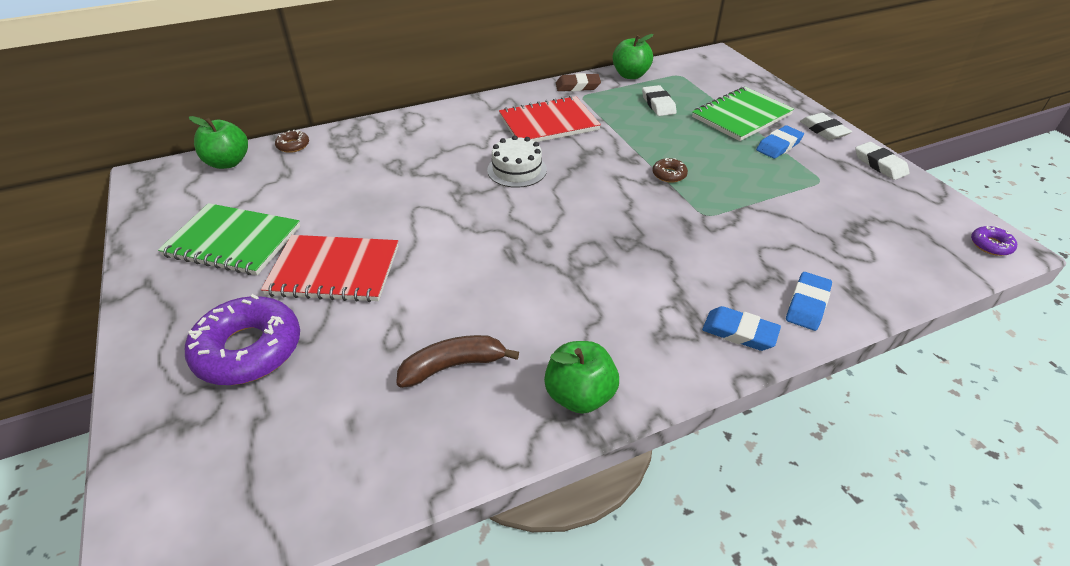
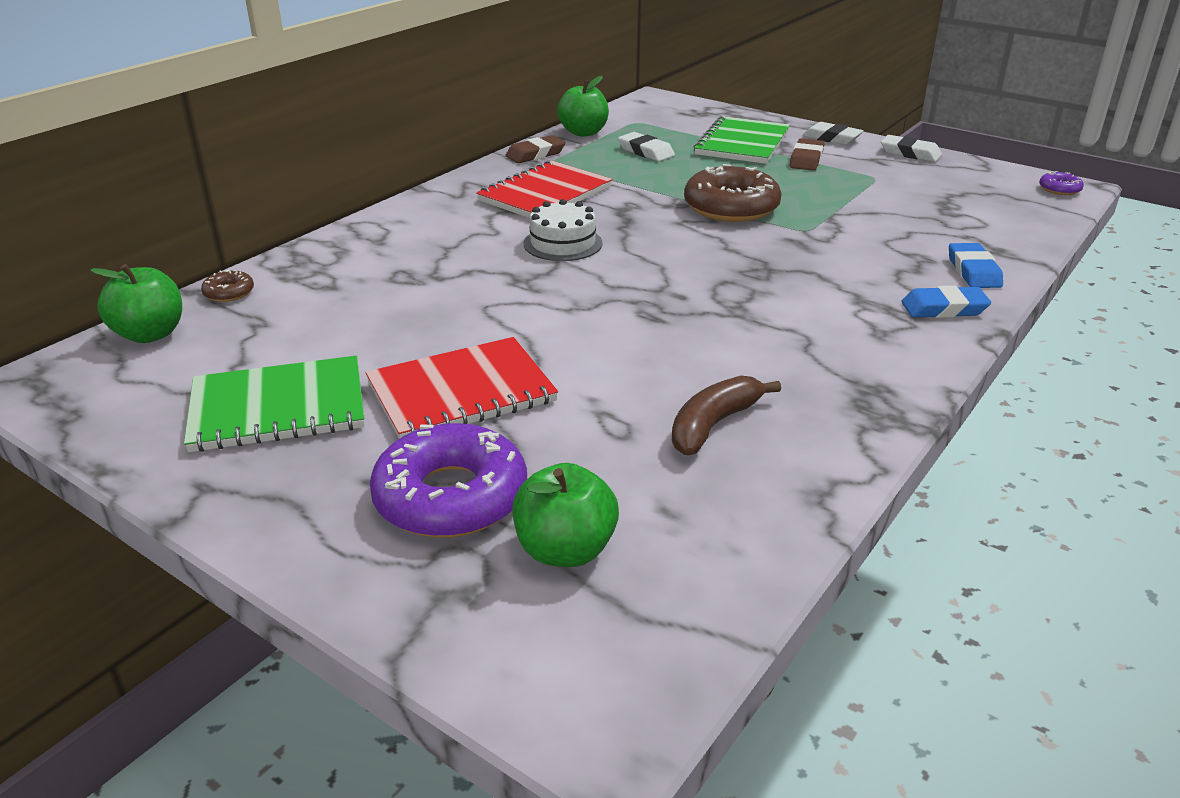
camera: 30 degrees left, 10 degrees down
(579, 395) = (866, 402): green apple -> green apple (565, 550)
(669, 174) = (731, 207): brown donut -> brown donut, size x2.27
(779, 146) = (806, 159): blue eraser -> brown eraser

